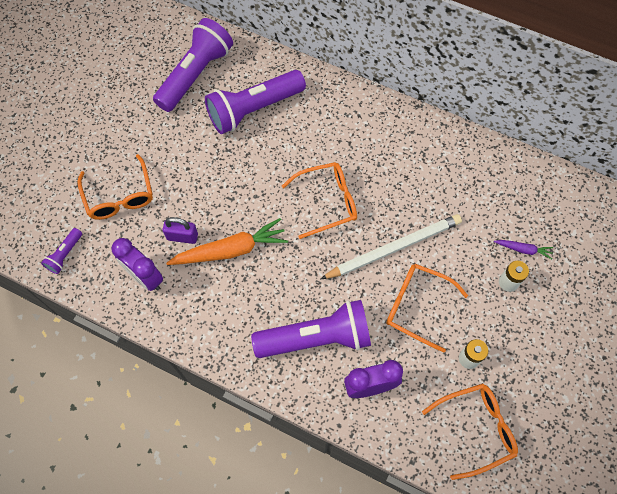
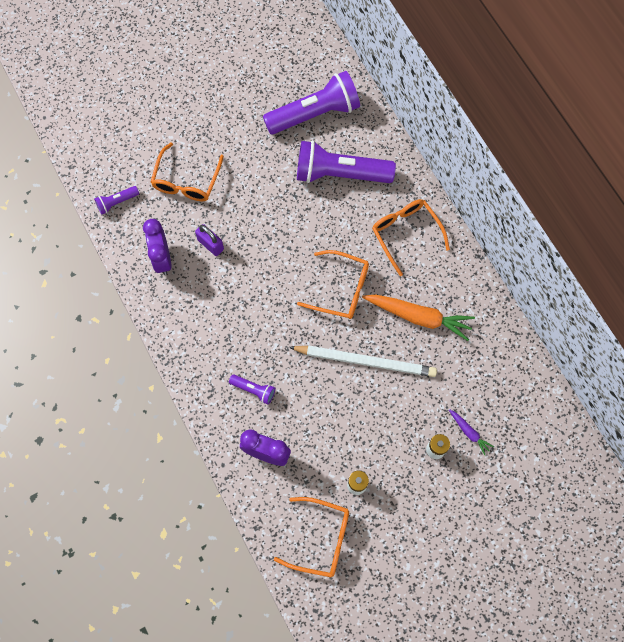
camera: 35 degrees right, 5 degrees up
(230, 250) = (238, 279): orange carrot -> orange carrot (418, 317)
(316, 338) = (254, 390): purple flashlight -> purple flashlight, size x0.44
(417, 306) = (348, 419): orange glasses -> orange glasses (406, 234)

